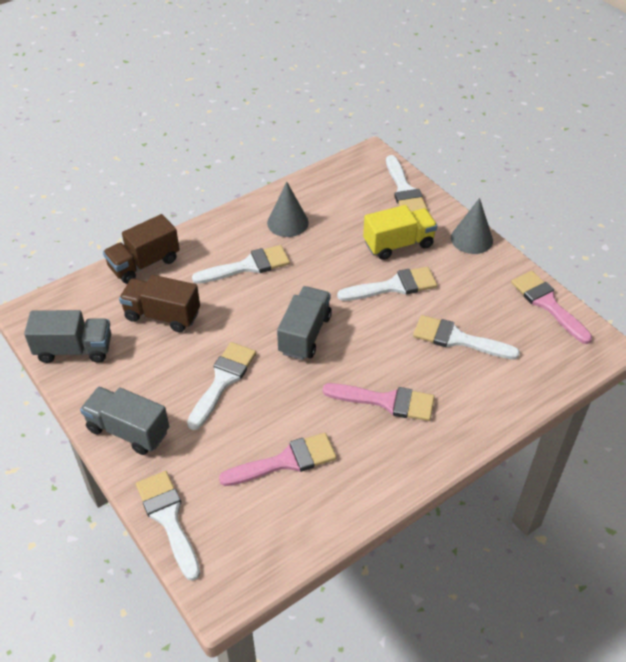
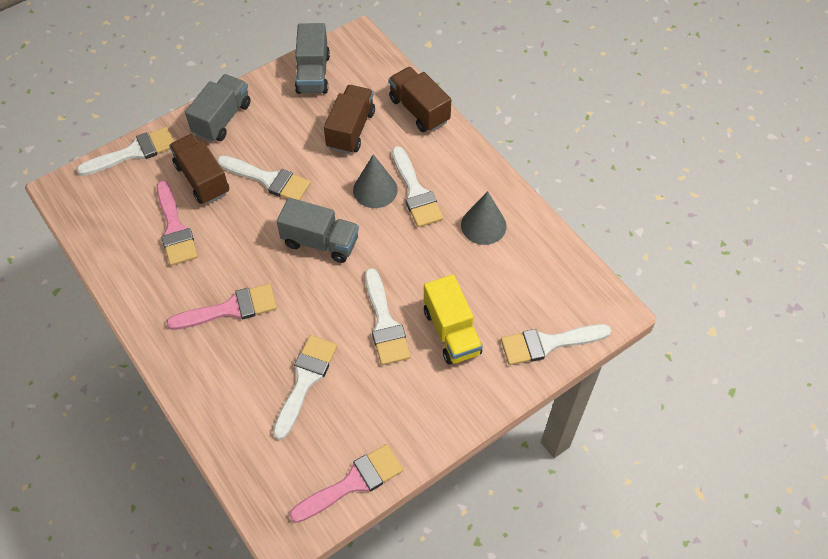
camera: 90 degrees right, 10 degrees up
(217, 442) = (202, 179): none -> brown truck
(386, 401) = (230, 309): pink brush -> pink brush turned 120 degrees counterclockwise
(471, 239) = (462, 411): grey cone -> grey cone (375, 190)

